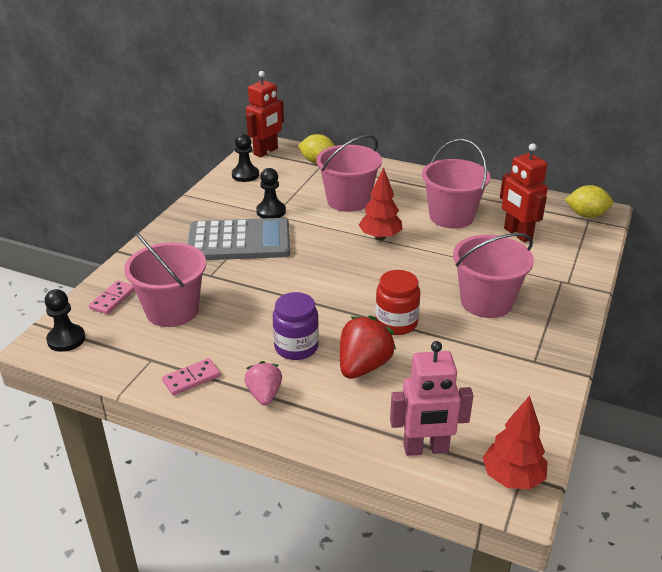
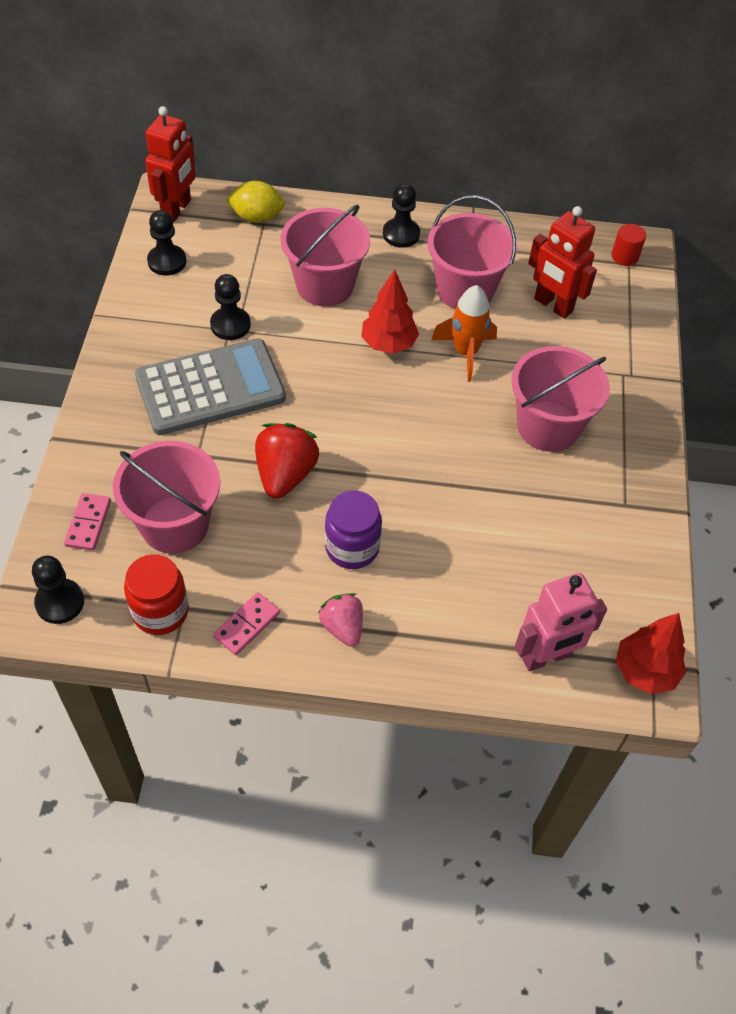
camera: 20 degrees left, 20 degrees up
(363, 366) = (440, 558): red strawberry -> red strawberry (285, 474)
(396, 323) = (455, 483): red jar -> red jar (160, 611)
(416, 182) = (401, 234): none -> black pawn
(437, 250) = (465, 352): none -> orange rocket
(586, 215) = (624, 256): yellow lemon -> red cylinder

